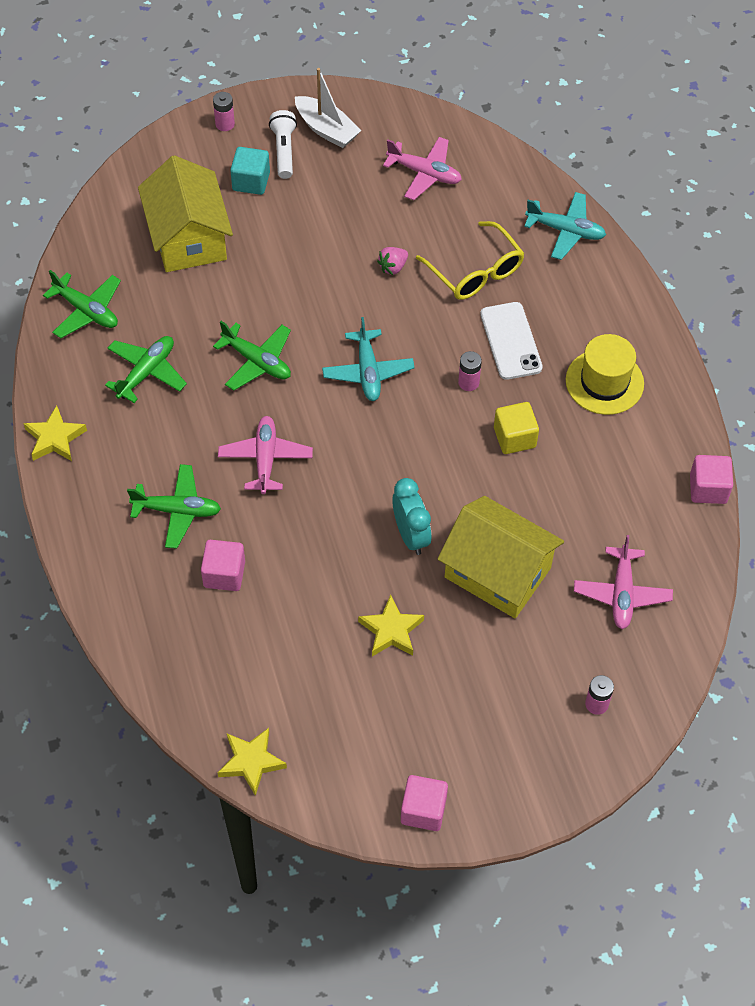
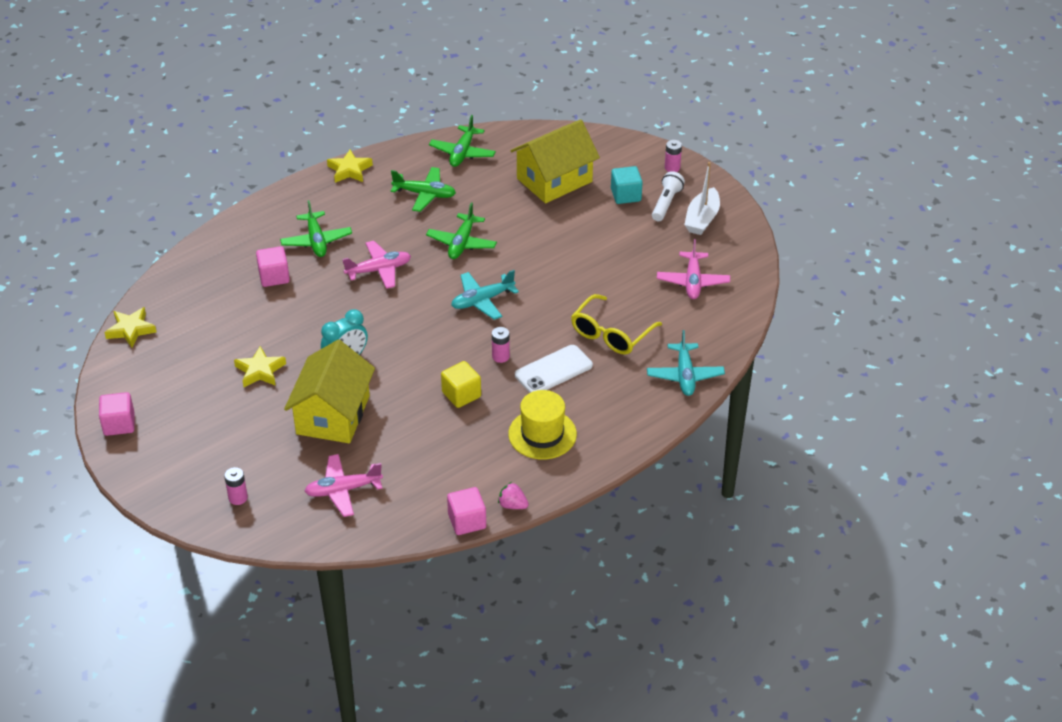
camera: 70 degrees right, 15 degrees down
(284, 151) = (666, 203): white flashlight -> white flashlight turned 45 degrees counterclockwise
(393, 267) = (588, 288): pink strawberry -> pink strawberry (512, 505)

